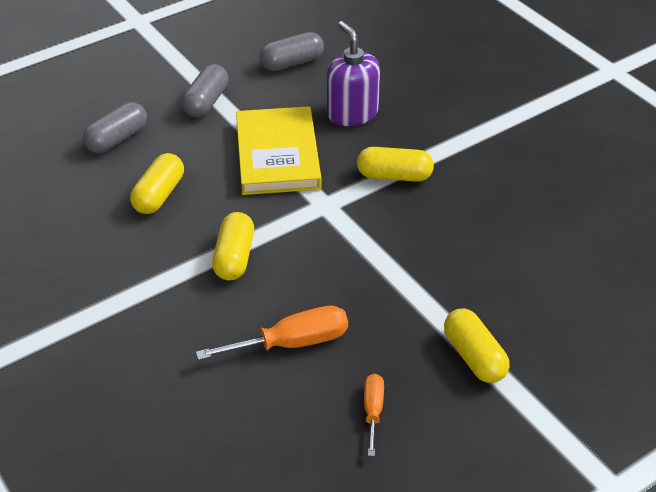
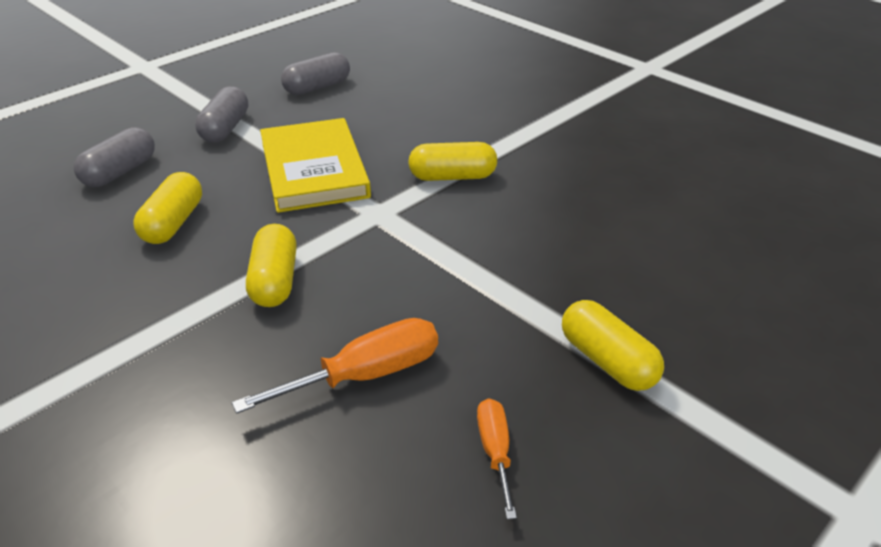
camera: 10 degrees left, 5 degrees down
(352, 113) = (391, 124): purple soap dispenser -> none

